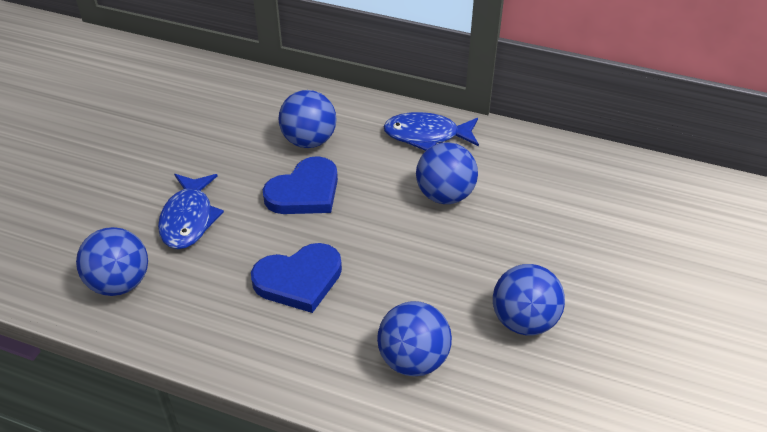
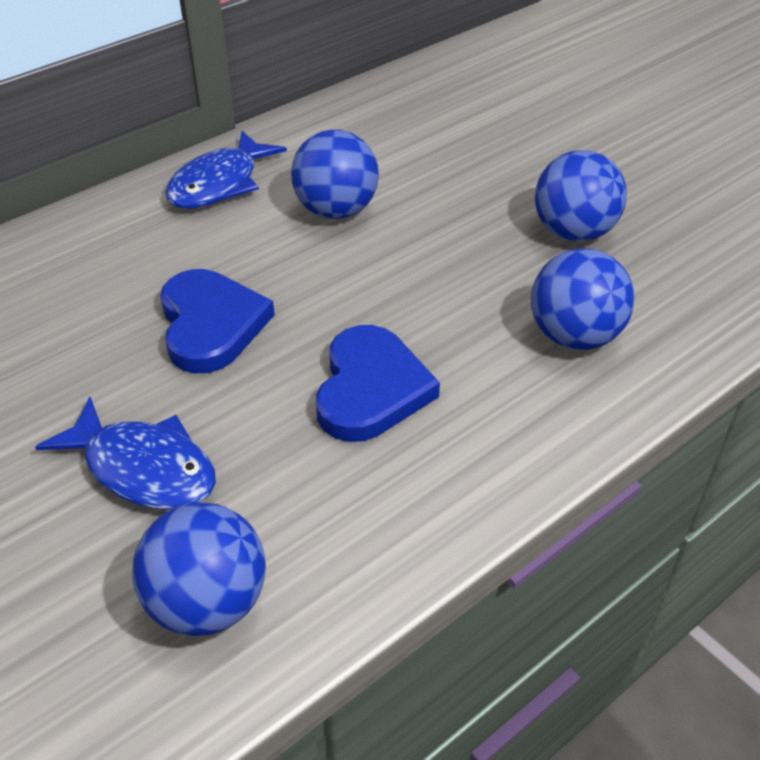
camera: 60 degrees left, 0 degrees up
(309, 141) = (114, 284): blue ball -> none

